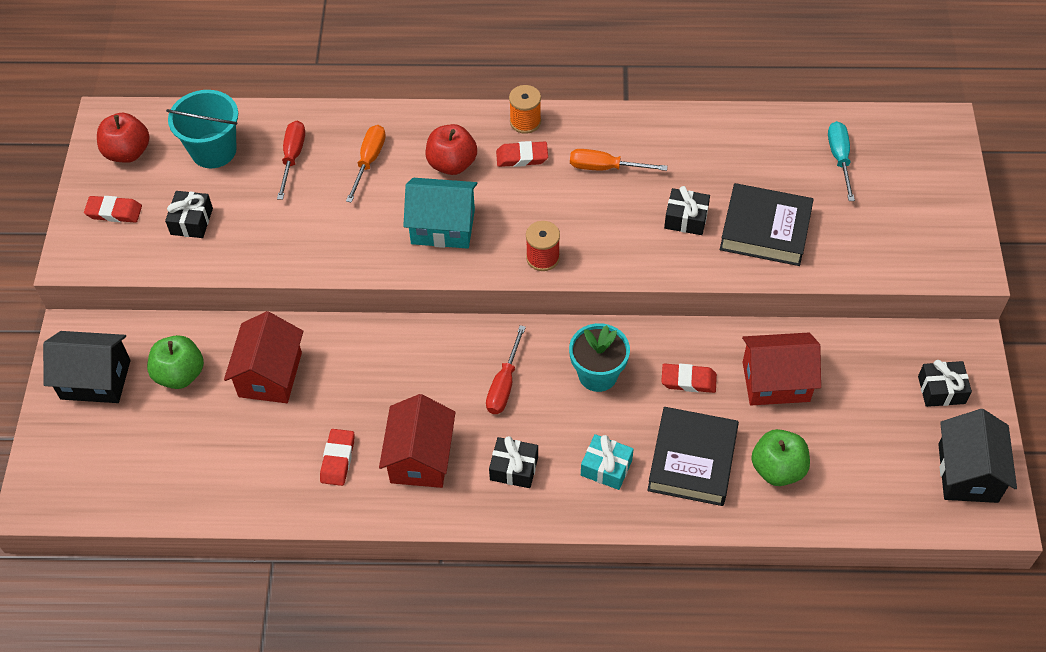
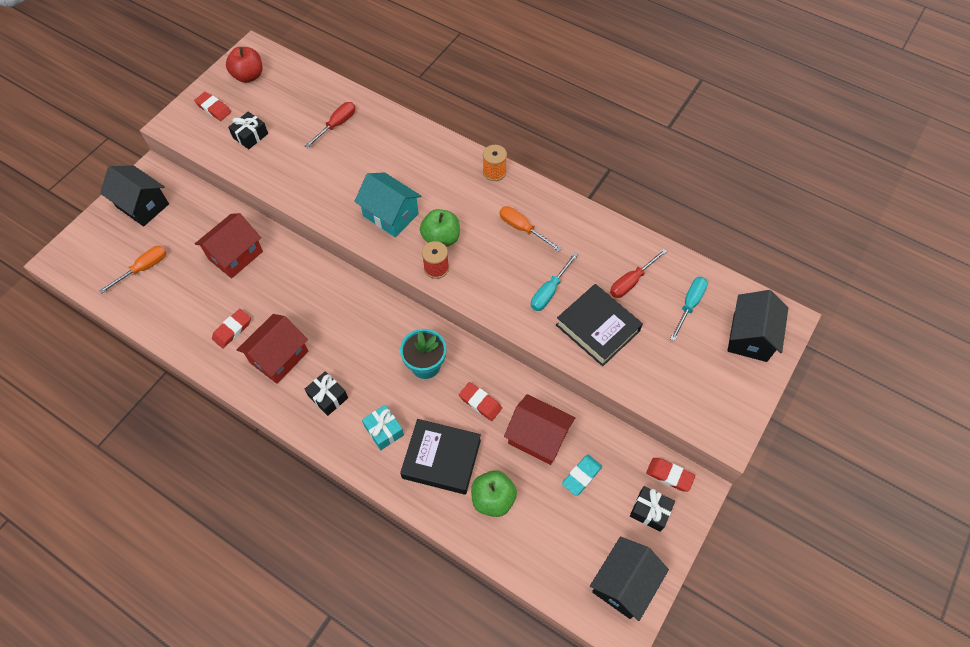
camera: 30 degrees right, 5 degrees up
(180, 374) = (188, 227): green apple -> green apple (441, 238)
(213, 150) = (296, 98): turquoise bucket -> none
(369, 161) = (379, 150): orange screwdriver -> orange screwdriver (143, 268)
(452, 164) = (427, 177): red apple -> none
(504, 384) = (364, 338): red screwdriver -> red screwdriver (631, 281)
(522, 157) = (474, 194): red eraser -> red eraser (669, 475)
(686, 219) = (549, 291): black gift -> turquoise screwdriver
(692, 461) = (441, 459): black book -> black book turned 60 degrees clockwise
(849, 395) = (581, 476): none -> turquoise eraser
(921, 159) = (750, 337): none -> black house

